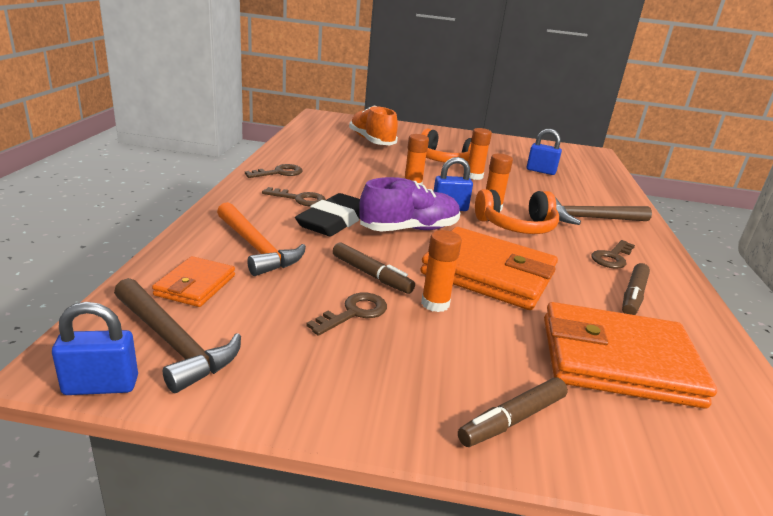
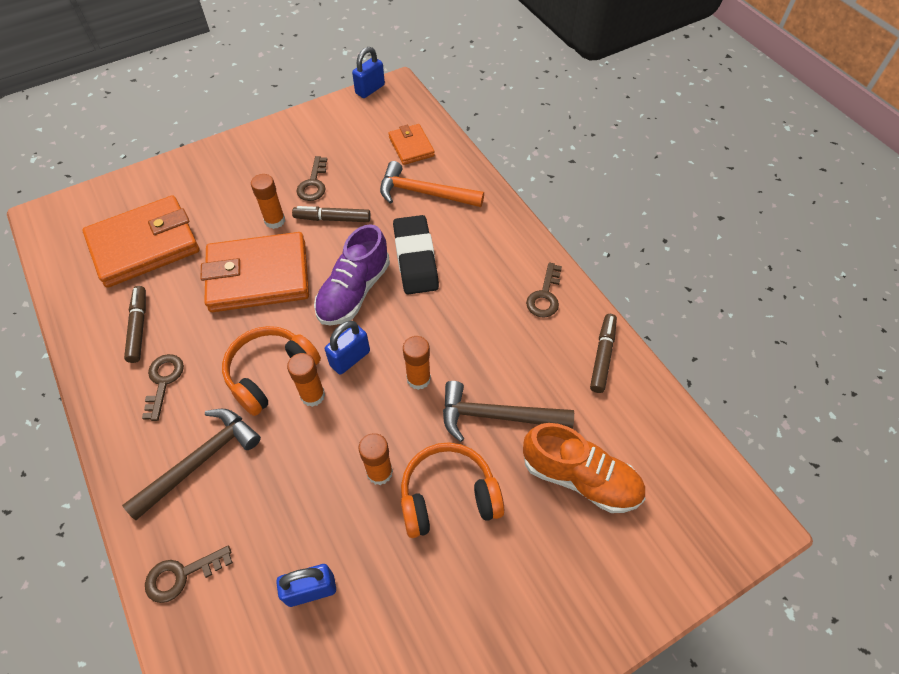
camera: 145 degrees right, 30 degrees up
(173, 343) = (372, 117): brown hammer -> brown hammer (496, 416)
(299, 199) = (474, 267): brown key -> brown key (182, 575)
(512, 419) = (193, 173): brown marker -> brown marker (602, 356)

